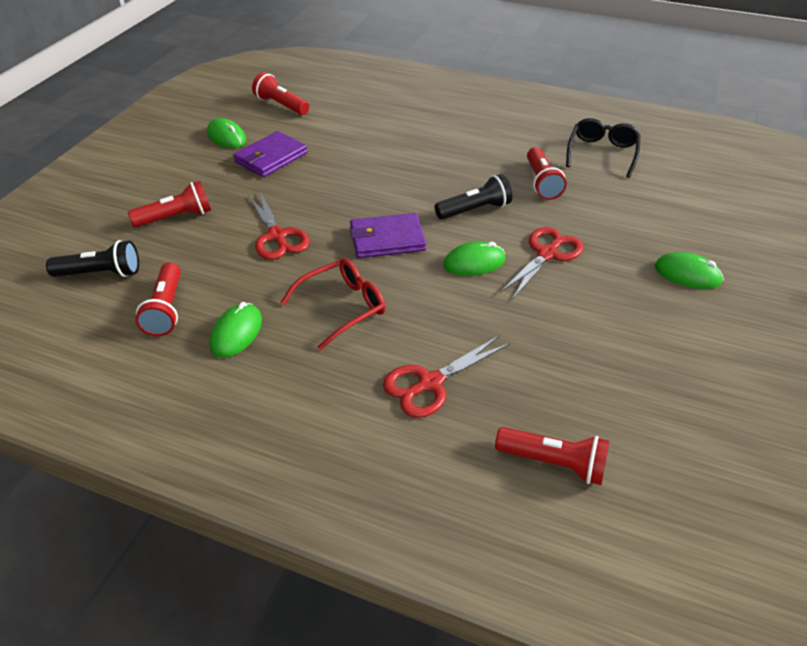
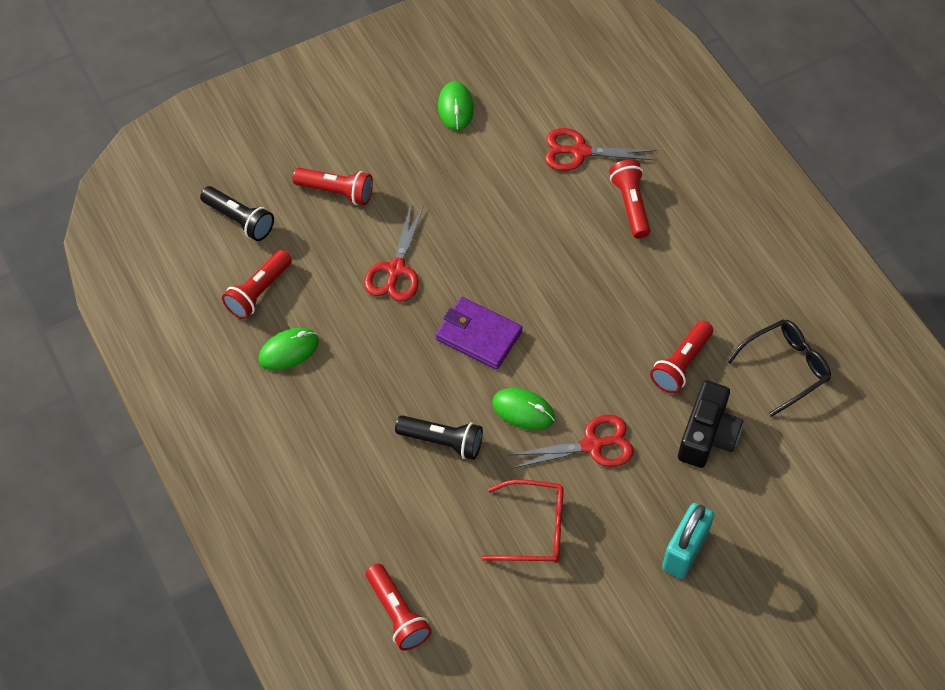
camera: 40 degrees right, 15 degrees up
(271, 158) = (471, 164): purple wallet -> none
(281, 105) = (543, 90): red flashlight -> red flashlight (630, 204)
(342, 307) = (381, 381): red glasses -> red glasses (534, 528)
(430, 383) = (379, 494): red scissors -> red scissors (580, 152)
(475, 210) = (585, 354): black flashlight -> black flashlight (443, 441)
(608, 207) = (707, 435): none -> black camera
(687, 274) = (685, 551): green mouse -> turquoise padlock

